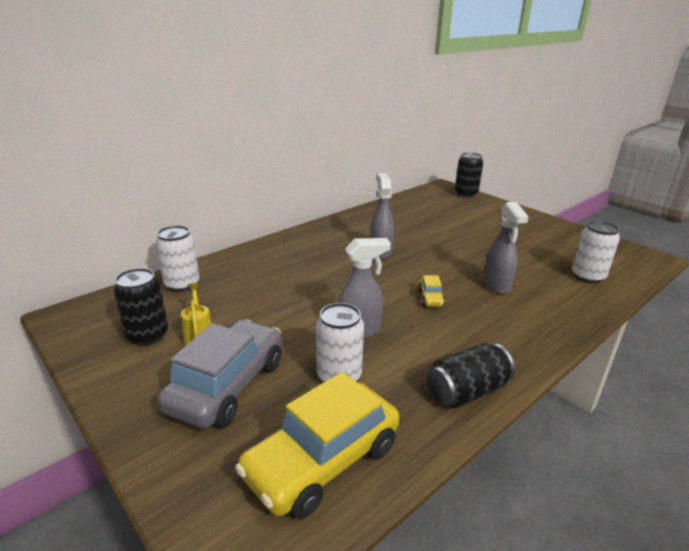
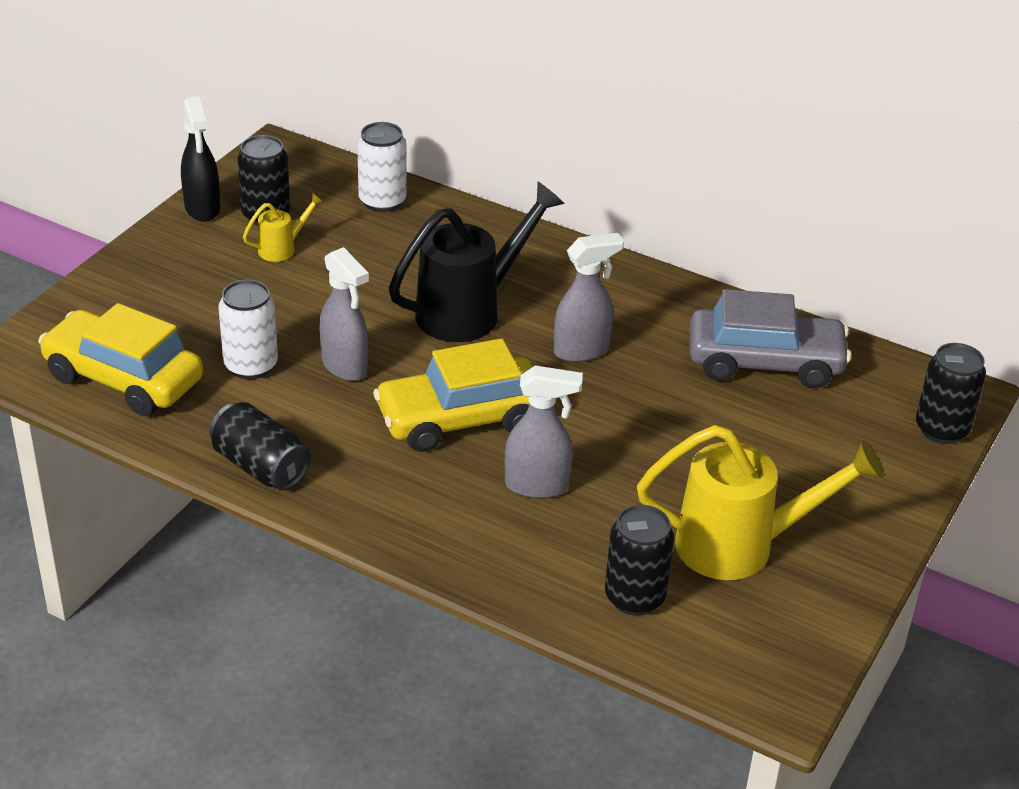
camera: 70 degrees right, 10 degrees up
(103, 368) = (202, 209): none -> black spray bottle
(228, 386) = (205, 294): grey car -> grey car (765, 362)
(325, 276) = (470, 310): none -> black watering can
(430, 298) = (460, 419): yellow car -> yellow car, size x2.40
(497, 285) = (537, 486): grey spray bottle -> grey spray bottle turned 150 degrees counterclockwise
(544, 244) = (742, 546): none -> yellow watering can
(587, 276) = (634, 597): white can -> black can

